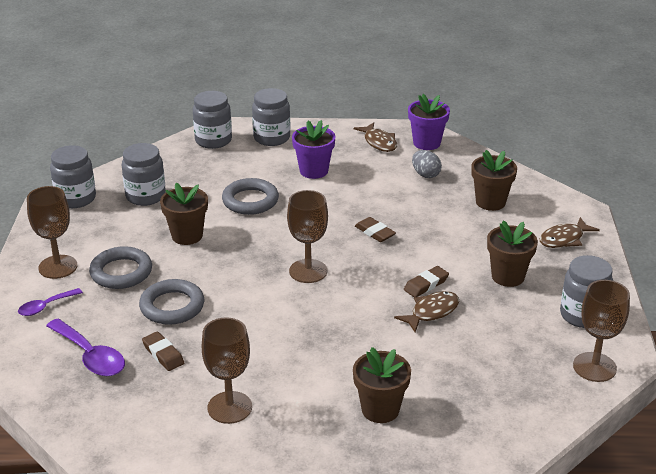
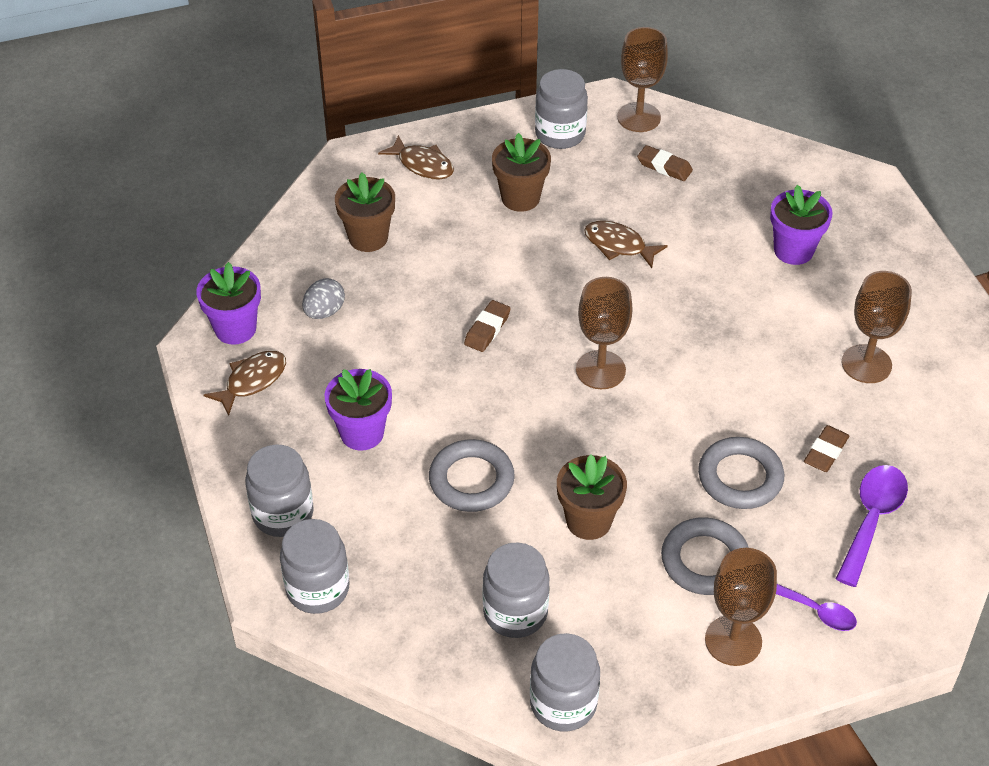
camera: 110 degrees left, 15 degrees up
(380, 409) = (793, 250): brown flower pot -> purple flower pot
(426, 284) = (571, 260): brown eraser -> brown eraser (664, 167)

